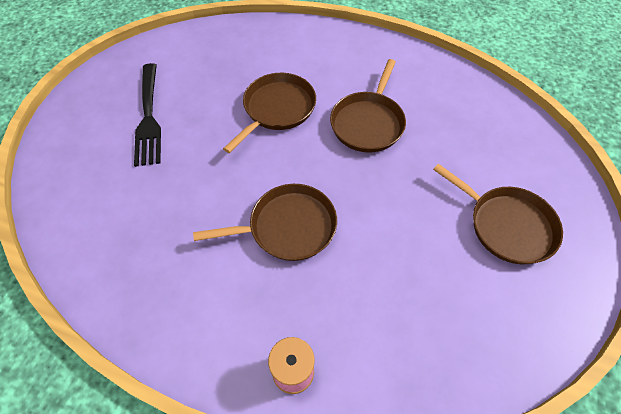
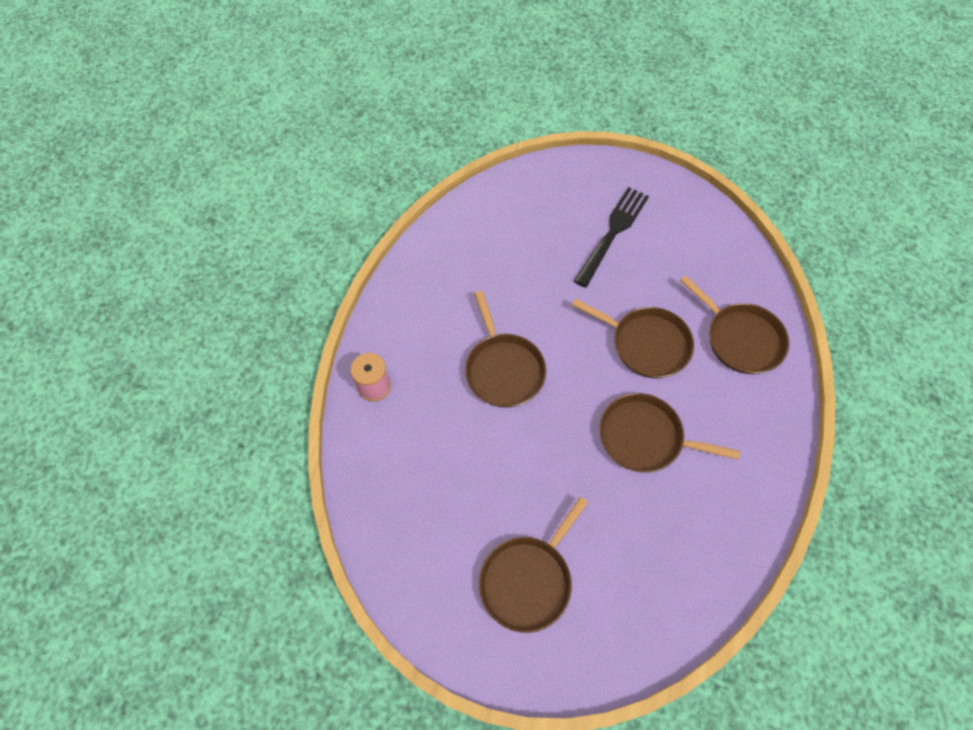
camera: 85 degrees right, 5 degrees up
(149, 117) = (612, 233): black fork -> black fork turned 135 degrees clockwise
(282, 49) = (741, 339): none -> brown pan

